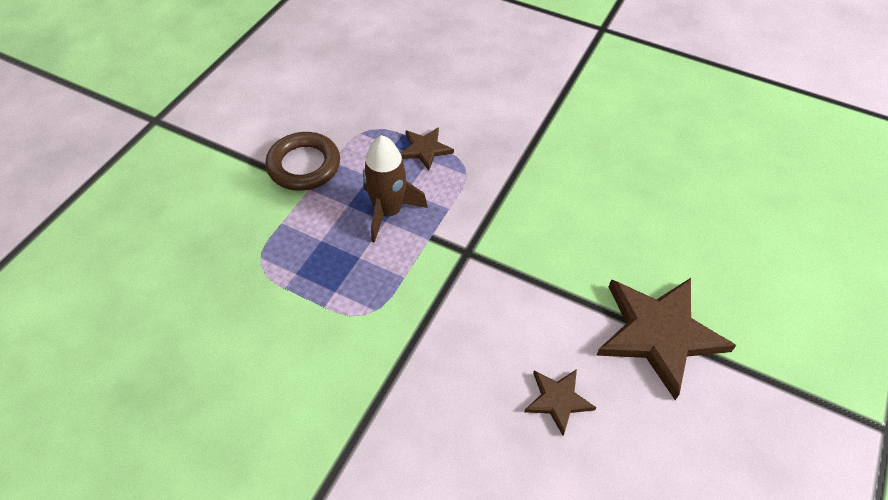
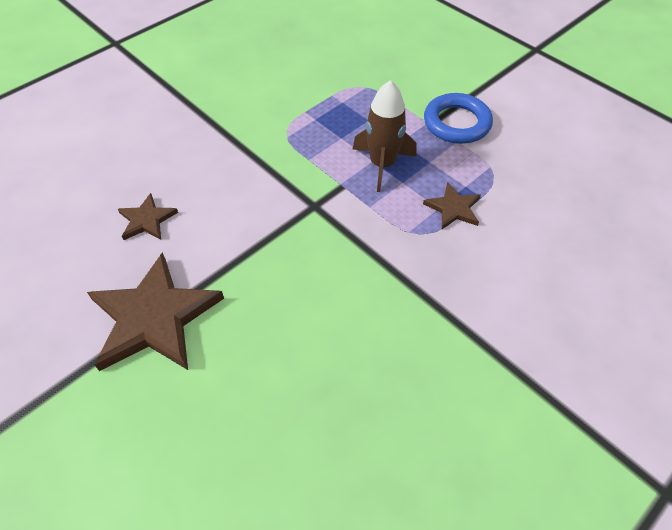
camera: 110 degrees right, 0 degrees up
(304, 165) = (456, 123): brown ring -> blue ring

